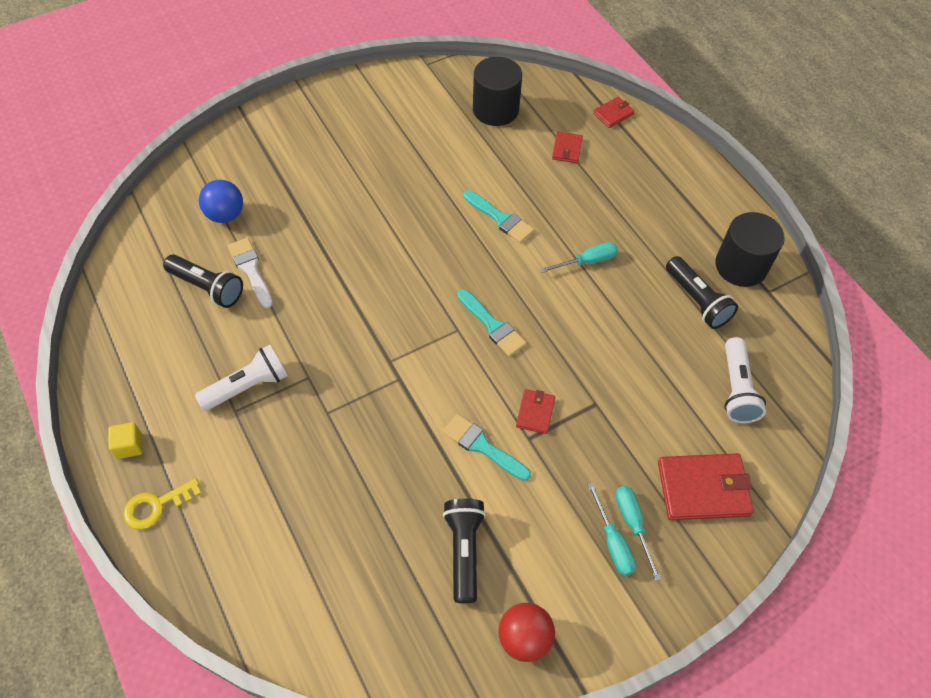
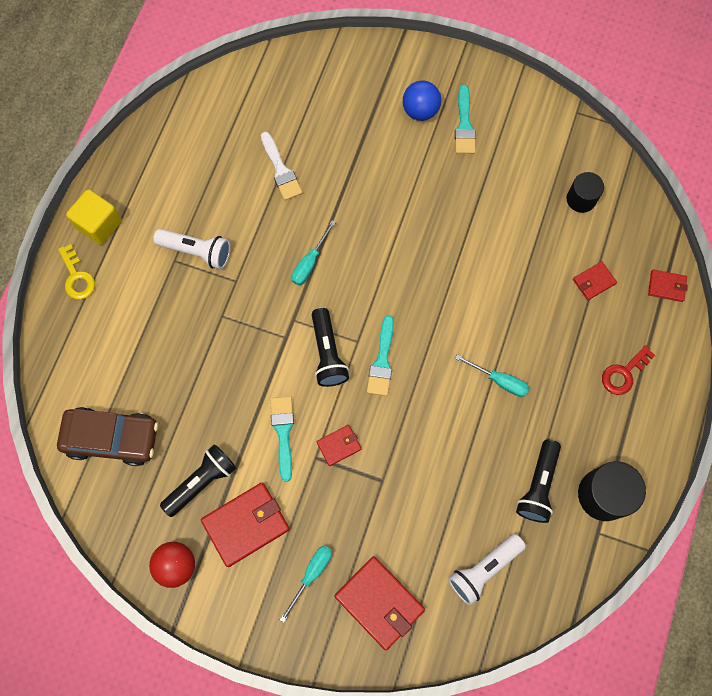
camera: 50 degrees right, 15 degrees up
(129, 446) = (99, 224): yellow cube -> yellow cube, size x1.69
(156, 506) = (77, 277): yellow key -> yellow key turned 135 degrees counterclockwise
(207, 287) = (243, 158): black flashlight -> black flashlight (328, 353)
(225, 215) = (307, 113): blue ball -> blue ball (420, 111)
(251, 269) = (281, 170): white brush -> white brush turned 135 degrees clockwise
(345, 600) = (112, 438): none -> brown car
(495, 109) = (581, 199): black cylinder -> black cylinder, size x0.63
(500, 218) = (479, 289): turquoise brush -> turquoise brush (464, 125)
(539, 543) = (246, 524): none -> red wallet
(612, 542) = (287, 571): turquoise screwdriver -> turquoise screwdriver (310, 262)
(656, 184) = (624, 373): none -> red key

